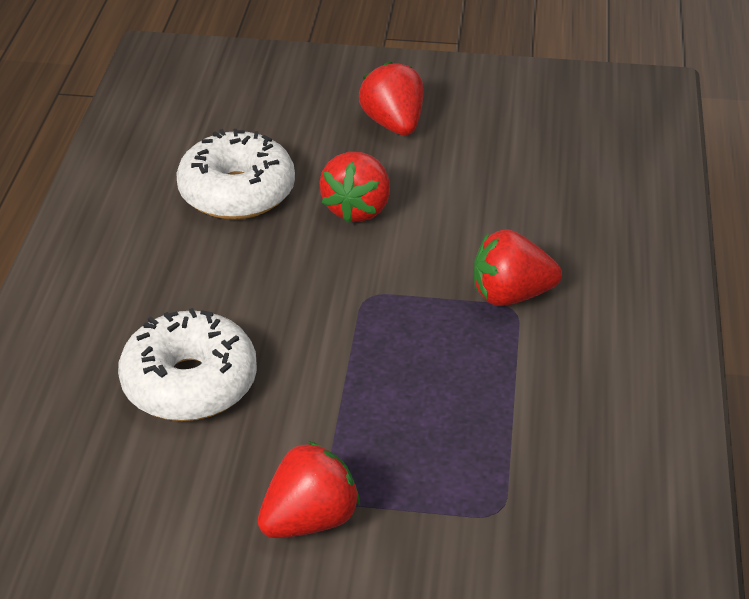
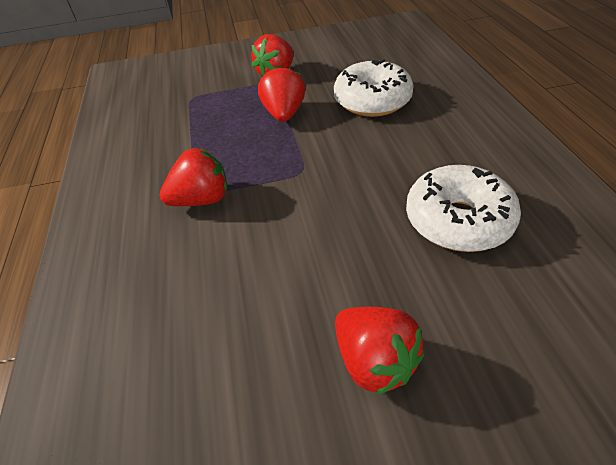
camera: 165 degrees right, 5 degrees up
(357, 208) = (348, 236): red strawberry -> red strawberry (284, 114)

